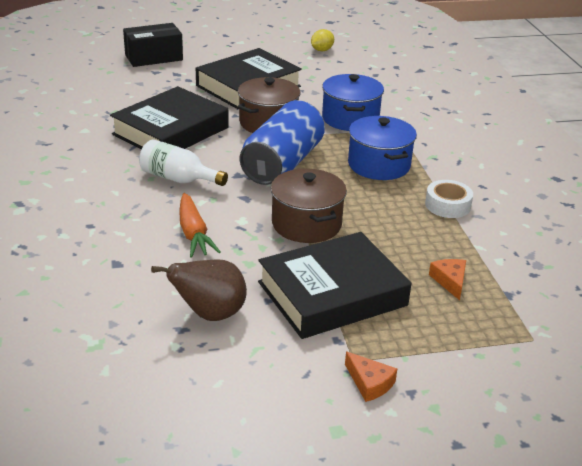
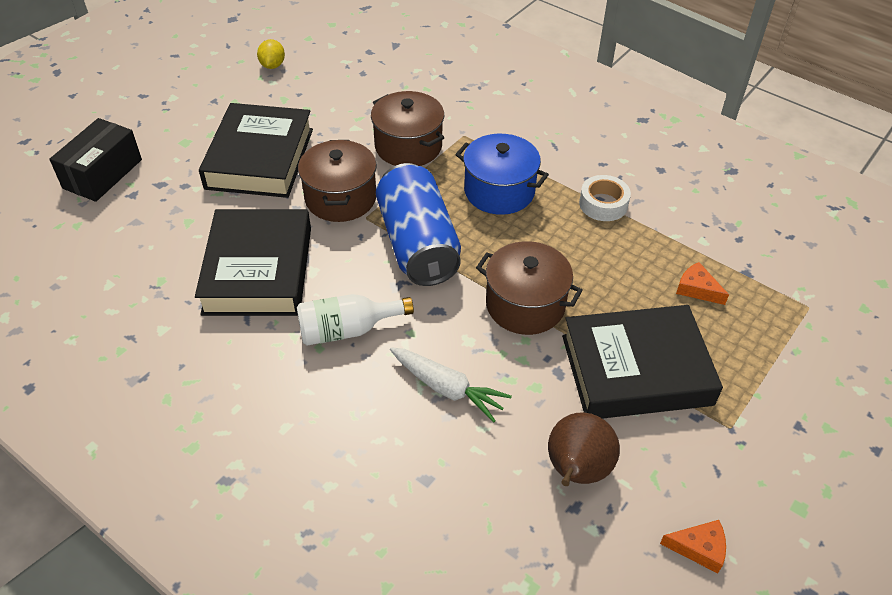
camera: 40 degrees left, 15 degrees up
(193, 233) = (447, 388): orange carrot -> white carrot
(332, 294) = (636, 370): black book -> black book turned 60 degrees clockwise
(350, 119) = (408, 146): blue pot -> brown pot
(369, 383) = (765, 441): orange cheese -> orange cheese (699, 548)

